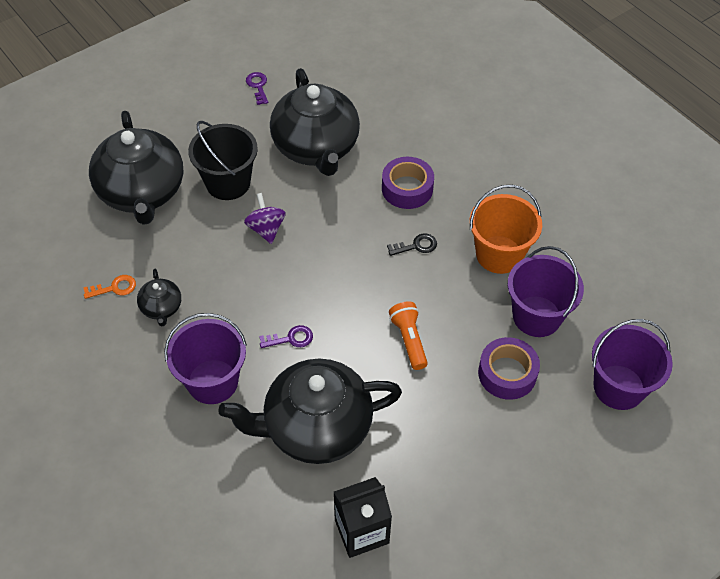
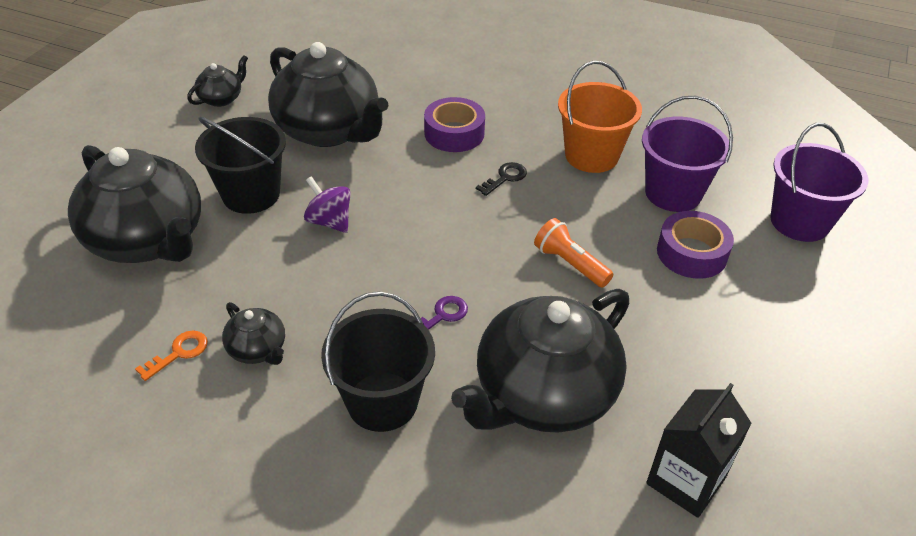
camera: 30 degrees left, 10 degrees down
(212, 381) = (382, 401): purple bucket -> black bucket
(258, 86) = (221, 98): purple key -> black teapot

